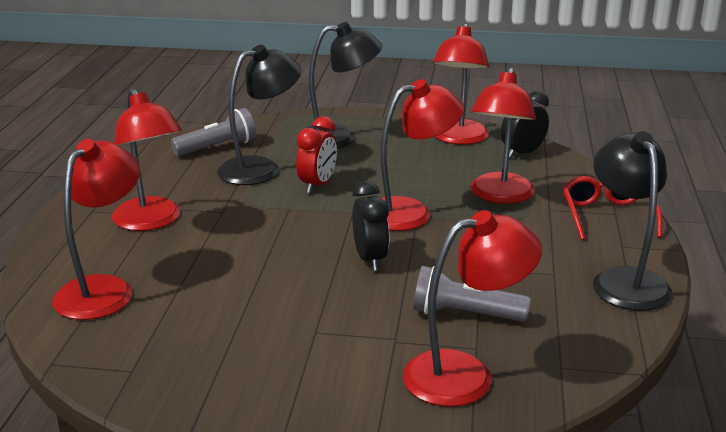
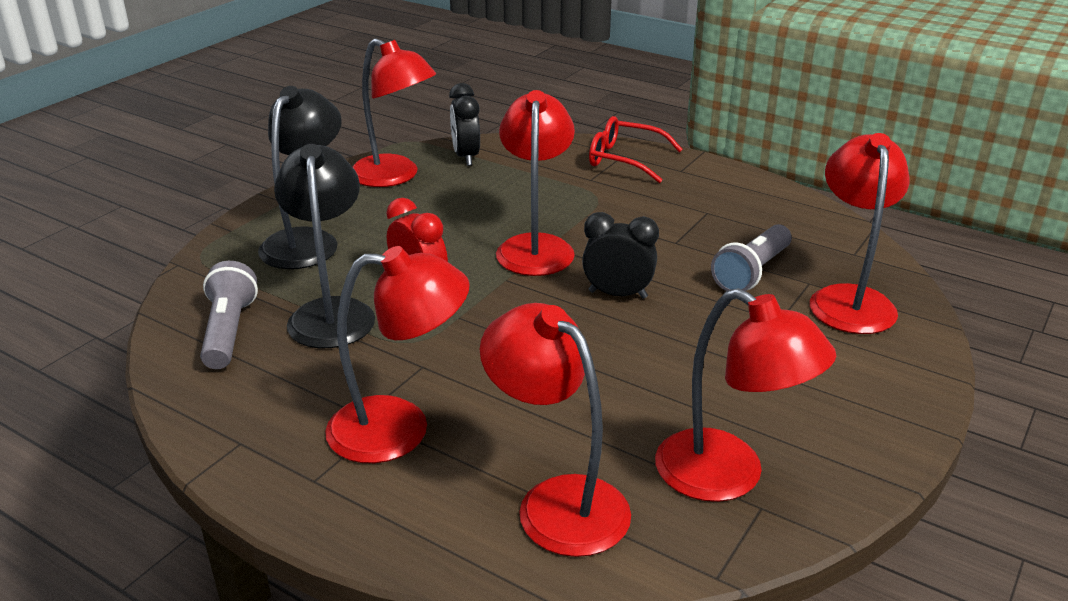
camera: 65 degrees left, 5 degrees up
(499, 196) = (543, 193): red lamp -> red lamp (728, 476)
(624, 280) = (737, 187): black lamp -> none

